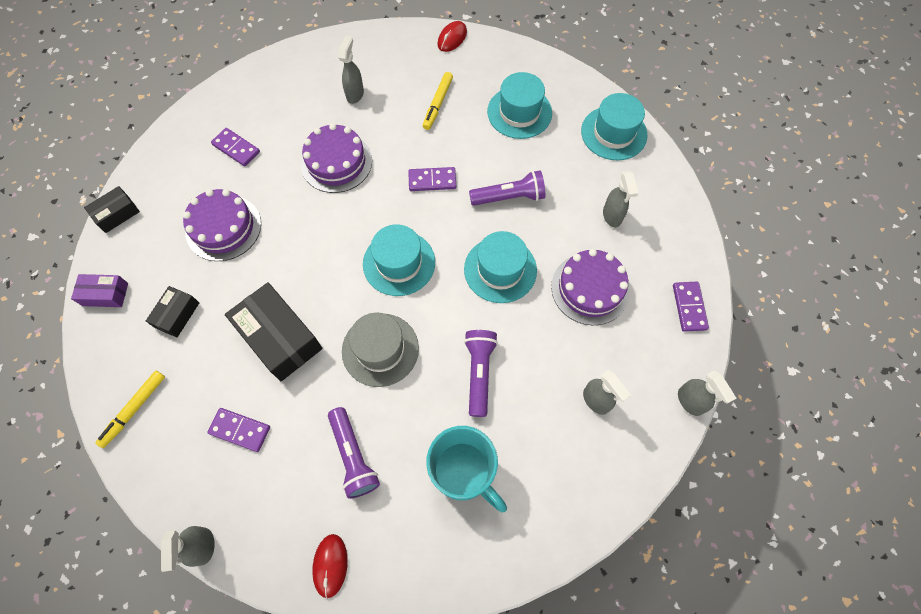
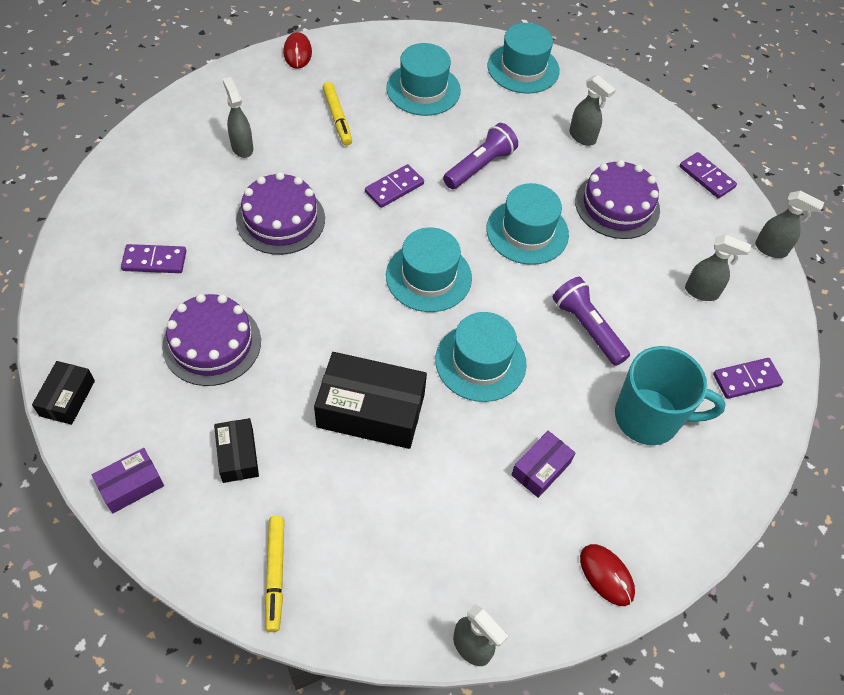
camera: 40 degrees left, 10 degrees down
(240, 430) = (409, 518): purple domino -> purple domino (746, 379)
(353, 456) = (541, 469): purple flashlight -> purple box
(380, 349) = (480, 362): grey hat -> turquoise hat

